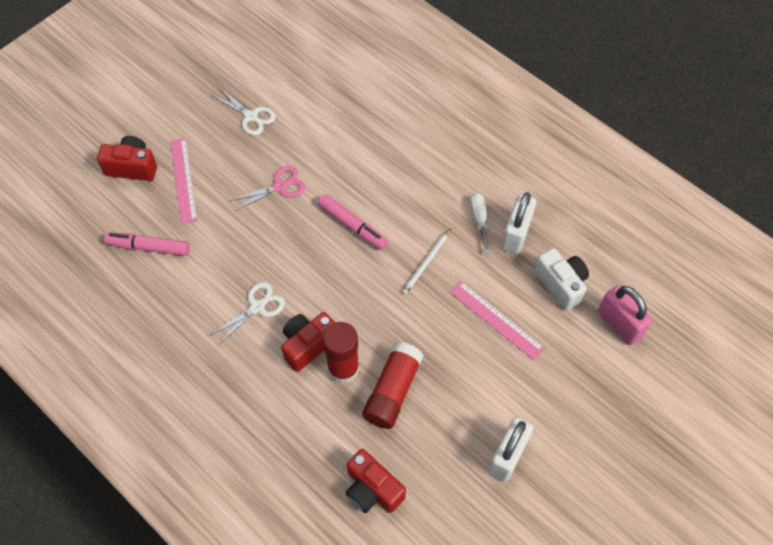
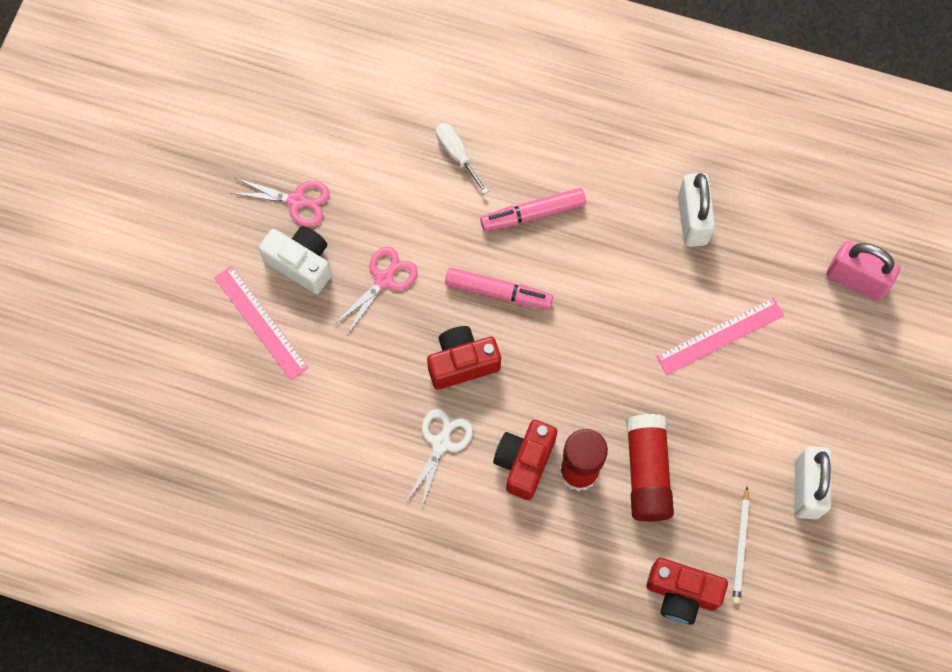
camera: 25 degrees left, 10 degrees up
(132, 167) = (187, 333): red camera -> red camera (462, 363)
(149, 247) = (269, 427): pink marker -> pink marker (532, 213)
(251, 117) = (297, 201): white scissors -> pink scissors
(426, 263) = (608, 301): white pencil -> white pencil (740, 547)
(479, 220) = (641, 219): white screwdriver -> white screwdriver (457, 154)
(496, 320) = (720, 336): pink ruler -> pink ruler turned 45 degrees counterclockwise
(561, 284) = (771, 260): white camera -> white camera (301, 263)

